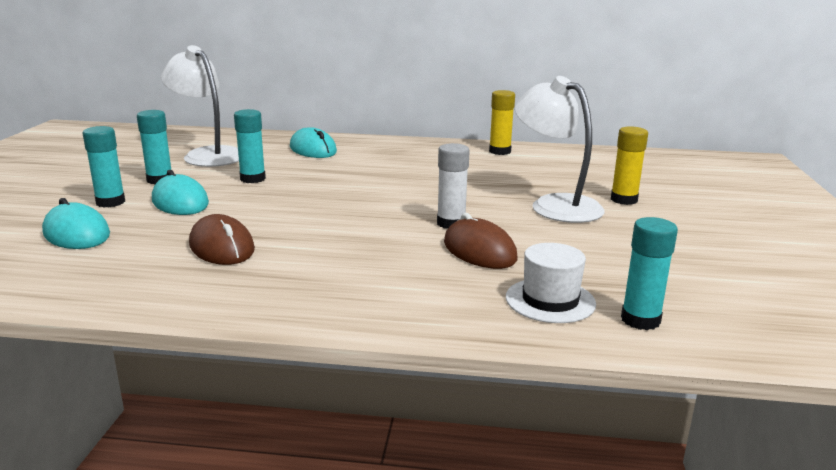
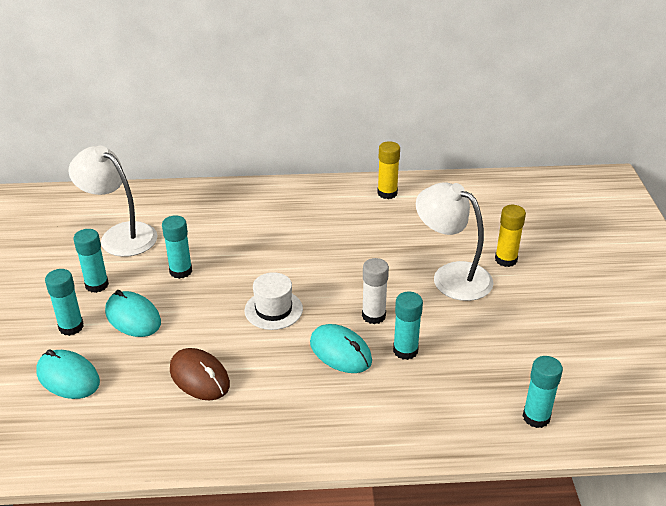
camera: 10 degrees left, 15 degrees up
(313, 149) = (215, 212): turquoise mouse -> turquoise mouse (340, 352)
(479, 251) = (405, 350): brown mouse -> turquoise glue stick
(550, 300) = (470, 405): white hat -> white hat (273, 310)

